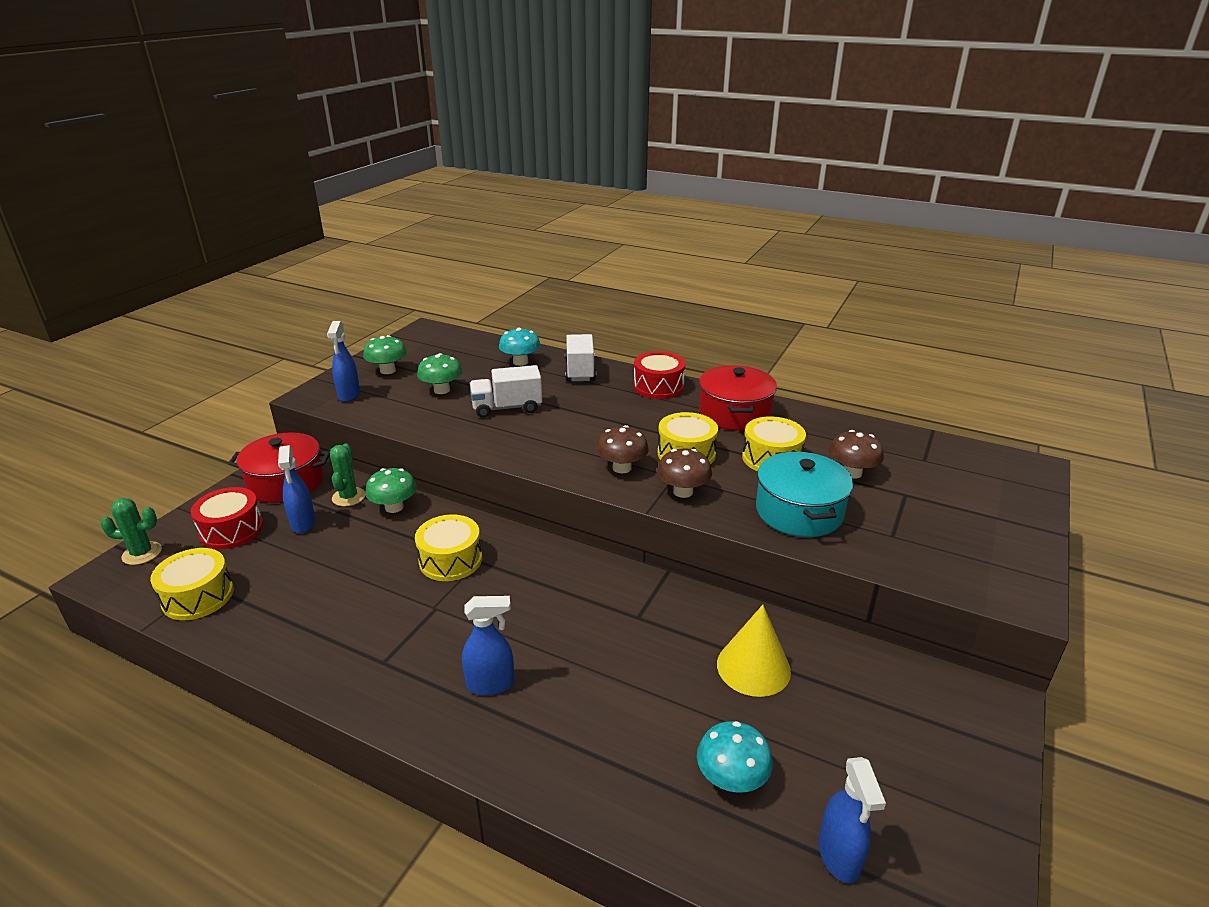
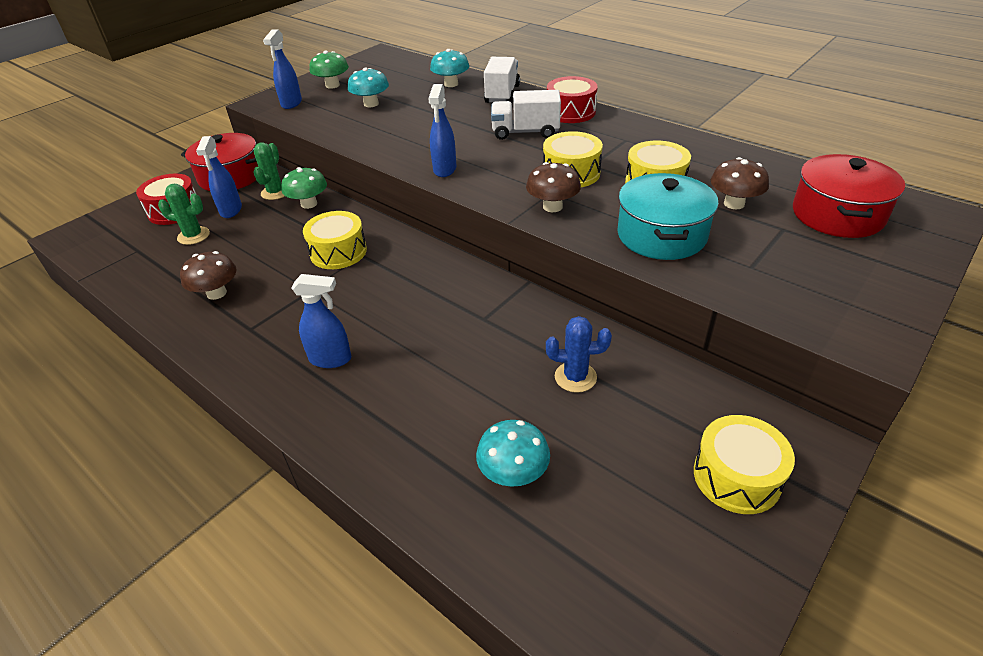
camera: 15 degrees right, 10 degrees up
(142, 553) = (101, 222): green cactus -> green cactus (193, 236)
(198, 596) = (129, 259): yellow drum -> yellow drum (737, 476)
(442, 390) = (371, 104): green mushroom -> turquoise mushroom
(507, 408) = (421, 122): white truck -> white truck (525, 132)
(622, 468) = (503, 181): brown mushroom -> brown mushroom (216, 293)
(734, 413) = (635, 140): red pot -> red pot (837, 214)
(753, 667) = (575, 377): yellow cone -> blue cactus
(839, 856) = (590, 561): blue spray bottle -> blue spray bottle (444, 169)

